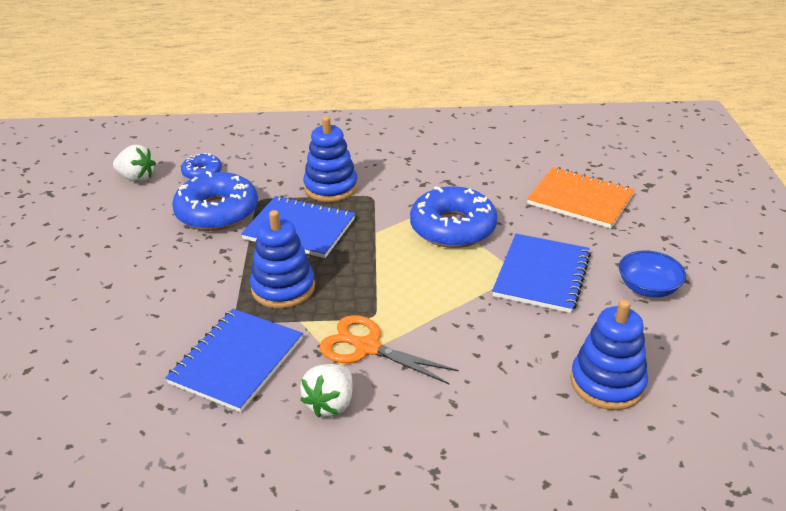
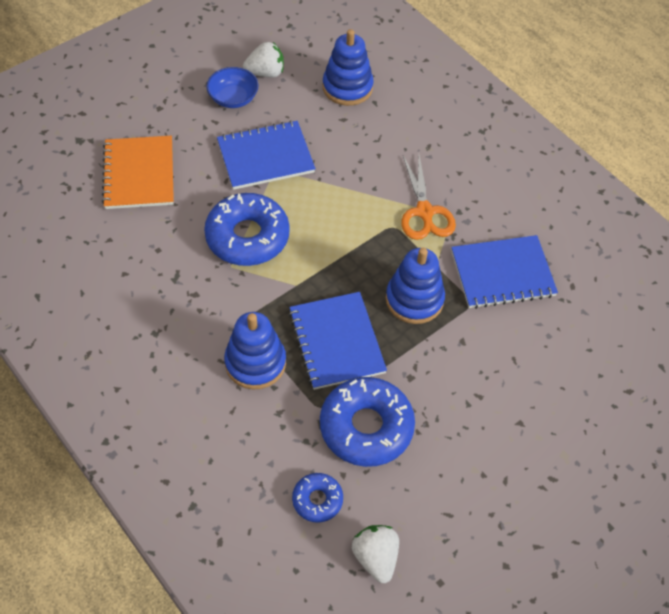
camera: 130 degrees left, 20 degrees up
(330, 403) = (485, 201): white strawberry -> white strawberry (265, 73)

